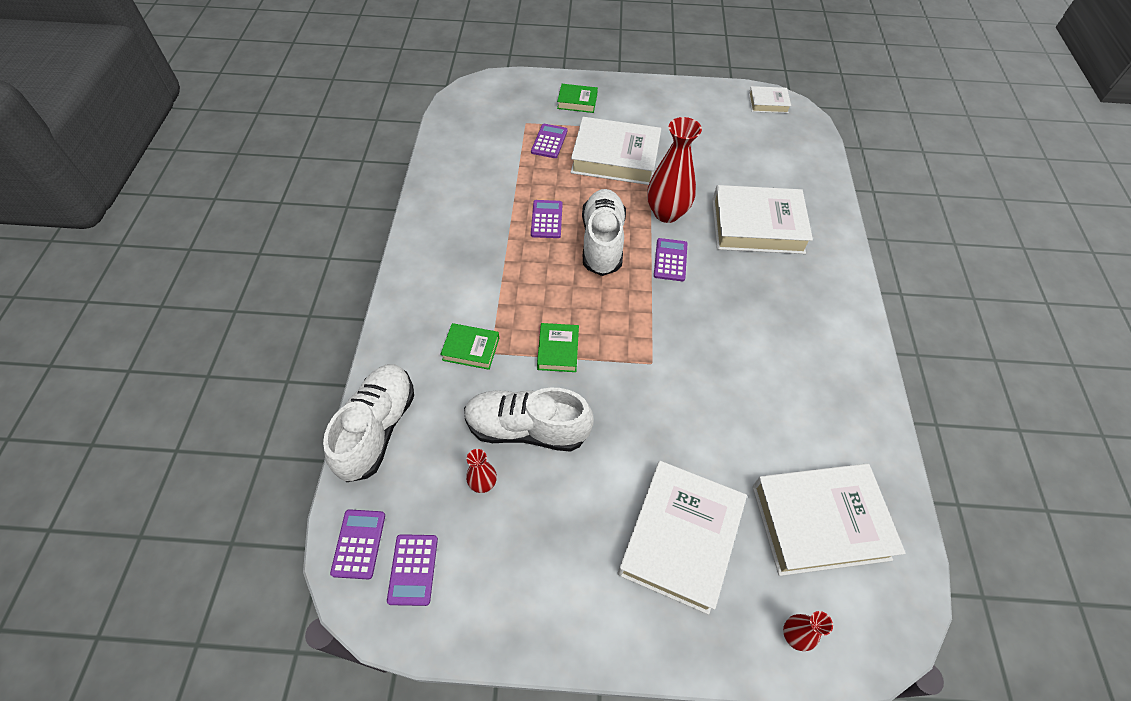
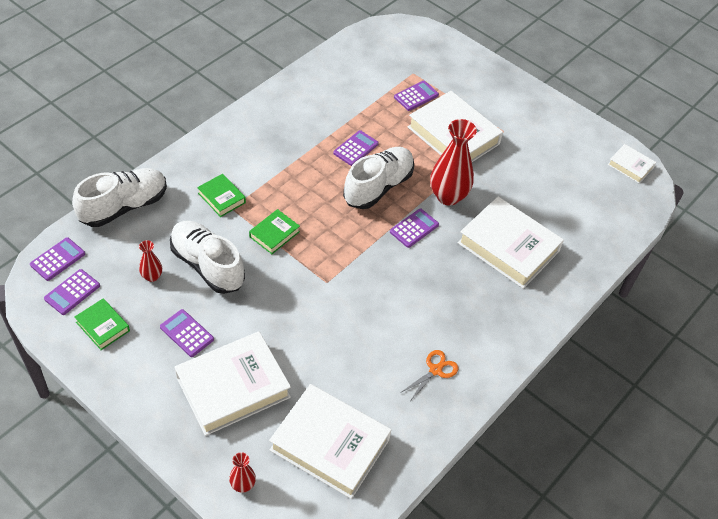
camera: 35 degrees right, 5 degrees down
(577, 101) = (470, 79): green book -> green book (103, 326)
(579, 517) = (187, 333): none -> purple calculator
(822, 377) = (435, 370): none -> orange scissors

